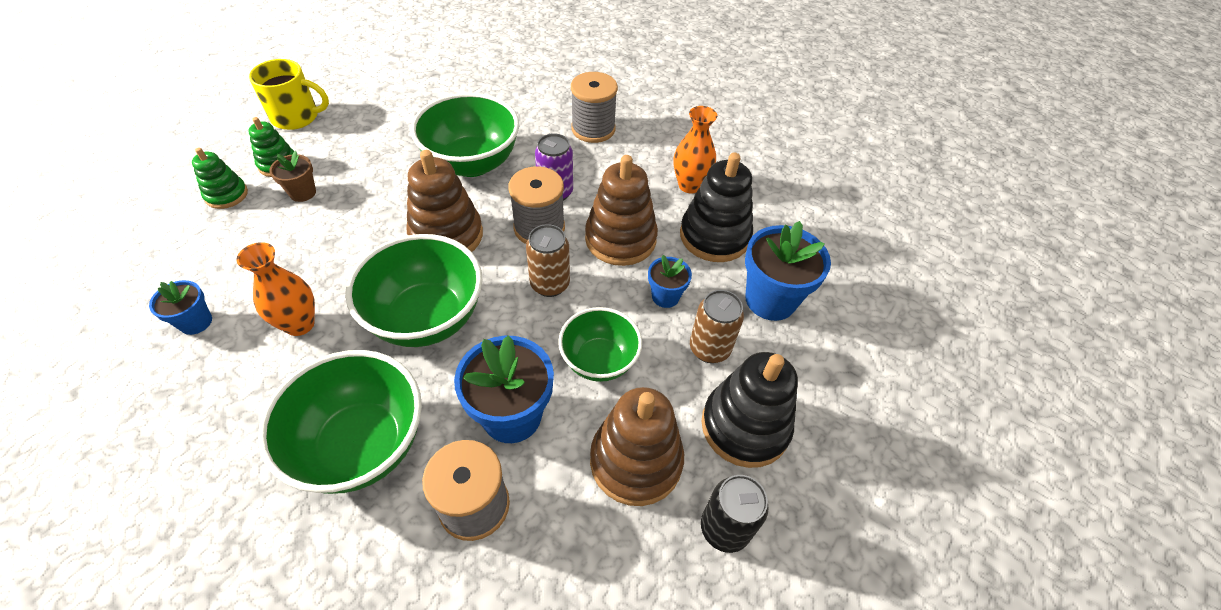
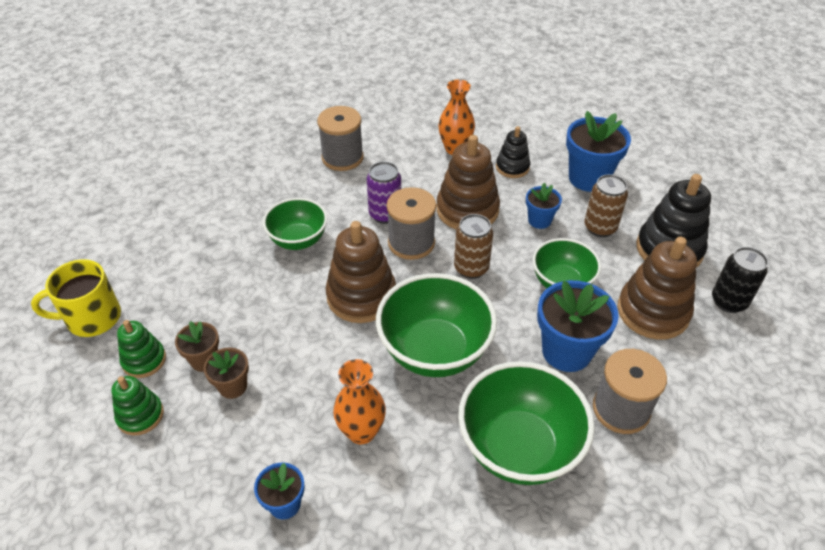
camera: 45 degrees left, 5 degrees down
(289, 223) = (233, 386): none -> brown flower pot
(296, 117) = (92, 318): yellow mug -> yellow mug turned 150 degrees counterclockwise
(472, 163) = (298, 240): green bowl -> green bowl, size x0.62
(714, 236) = (512, 167): black stacking toy -> black stacking toy, size x0.57

